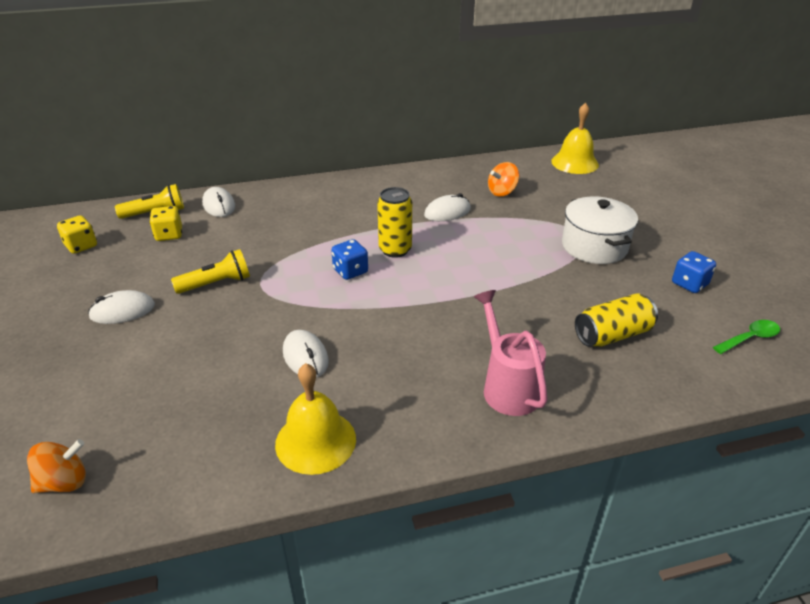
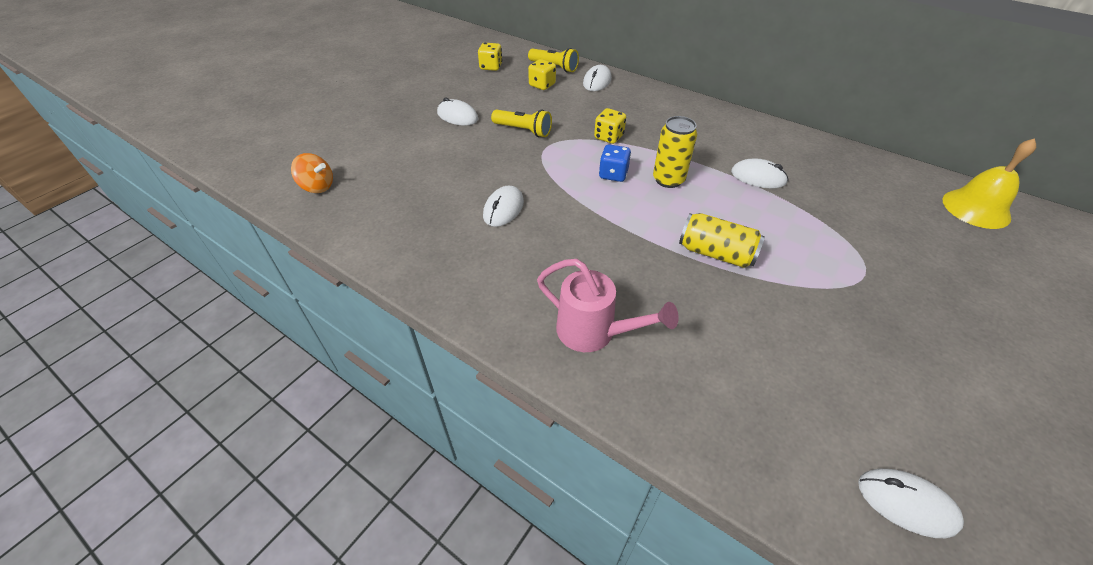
camera: 50 degrees right, 10 degrees up
(302, 245) = (609, 137): none -> yellow dice
(315, 441) = (434, 261): yellow bell -> none
(502, 192) = (840, 190): orange spinning top -> none
(507, 387) = (593, 332): pink watering can -> pink watering can turned 90 degrees clockwise
(594, 246) = (861, 292): white pot -> none
(612, 335) = (748, 372): yellow can -> yellow can (716, 253)
(689, 284) = (920, 400): blue dice -> none
(750, 338) = (906, 503): green spoon -> white mouse

